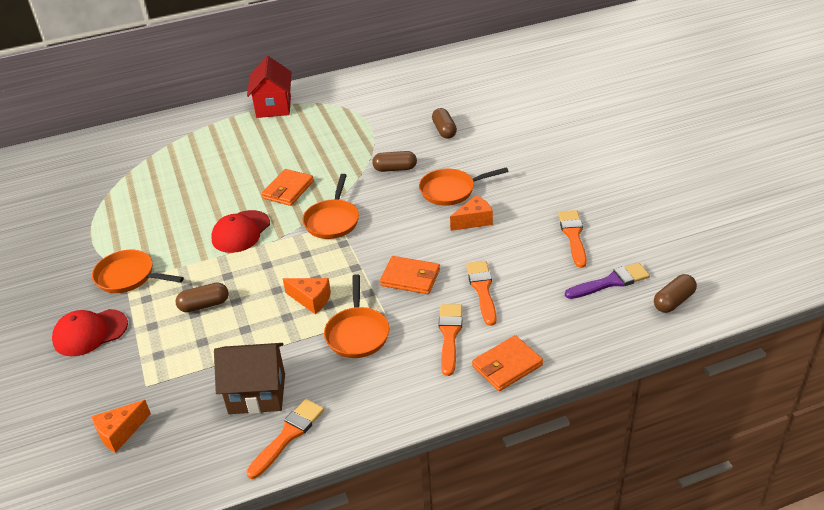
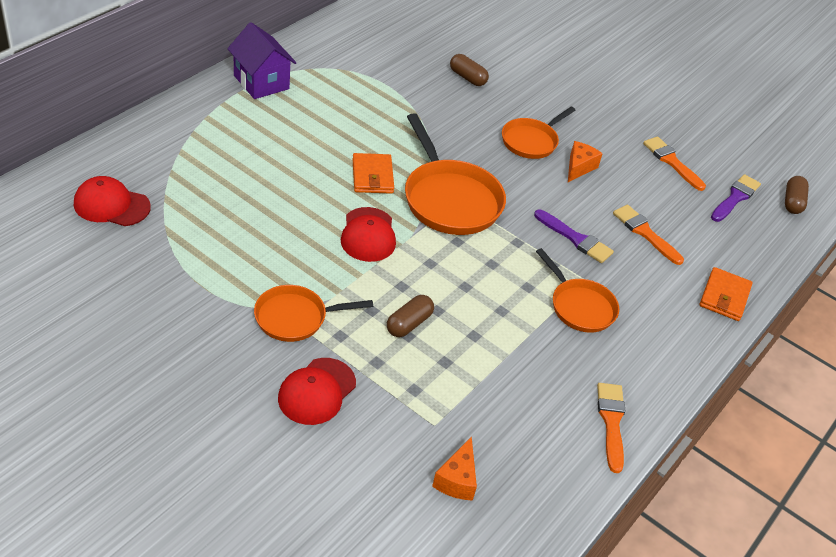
camera: 40 degrees left, 5 degrees up
(89, 170) = (111, 205): none -> red cap
(257, 394) = (547, 394): brown house -> none
(273, 107) = (261, 82): red house -> purple house
(311, 300) = (508, 287): orange cheese -> none
(332, 220) = (449, 199): orange pan -> orange pan, size x1.63
(395, 169) = (458, 129): brown capsule -> none
(410, 278) = (575, 239): orange wallet -> purple brush
(450, 335) = (657, 284): orange brush -> none

